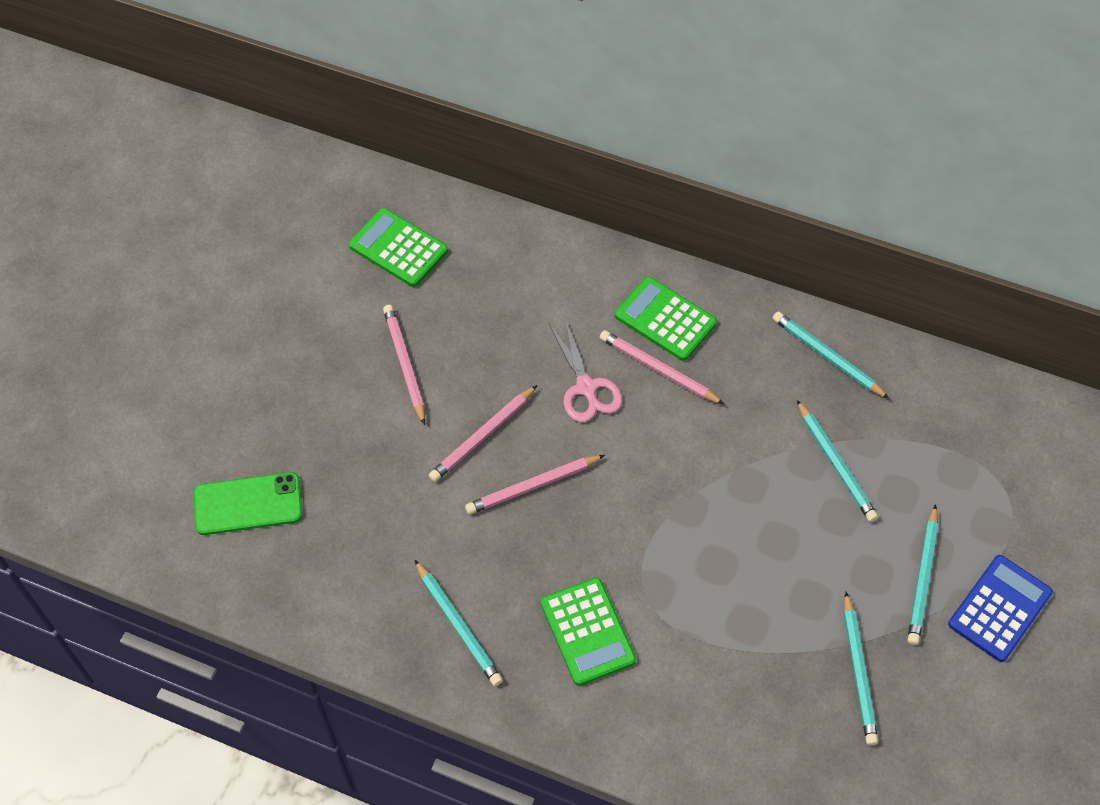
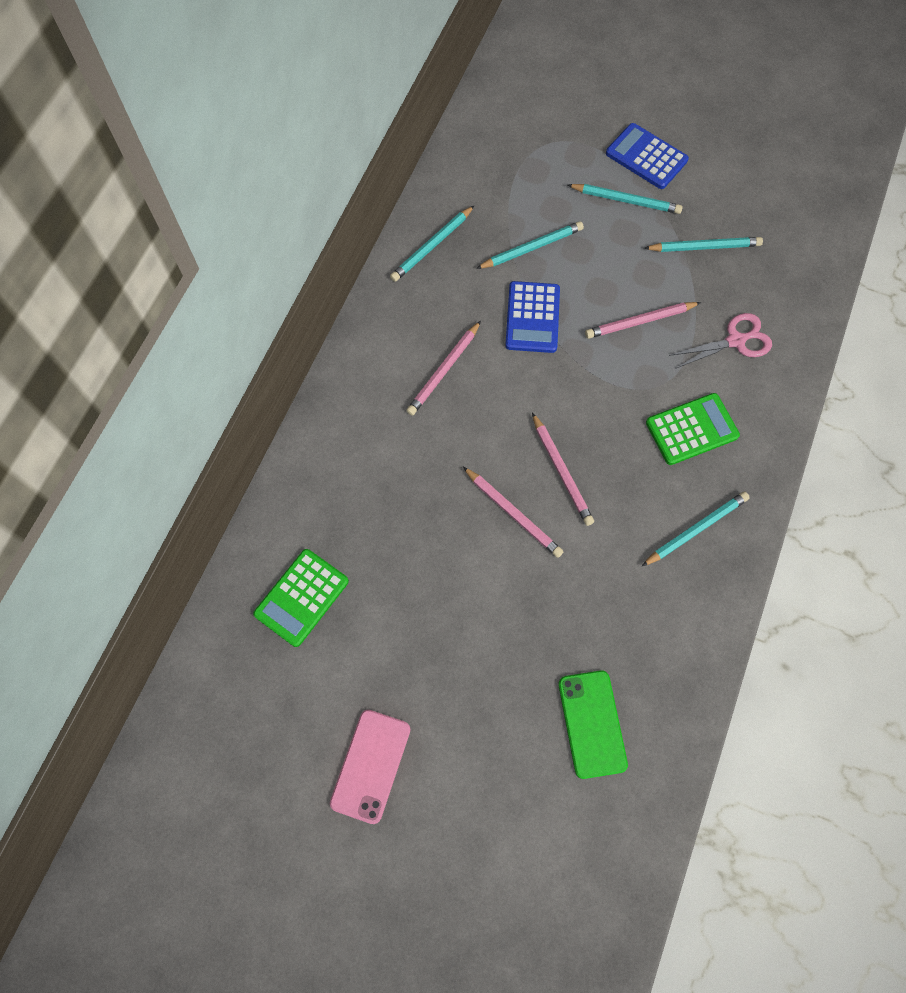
camera: 90 degrees left, 10 degrees up
(229, 311) = (371, 766): none -> pink phone
(404, 364) = (437, 585): pink pencil -> pink pencil (640, 322)
(586, 388) = (462, 428): pink scissors -> pink scissors (736, 341)
(665, 319) = (392, 363): green calculator -> none
(734, 462) = (532, 317): none -> blue calculator

